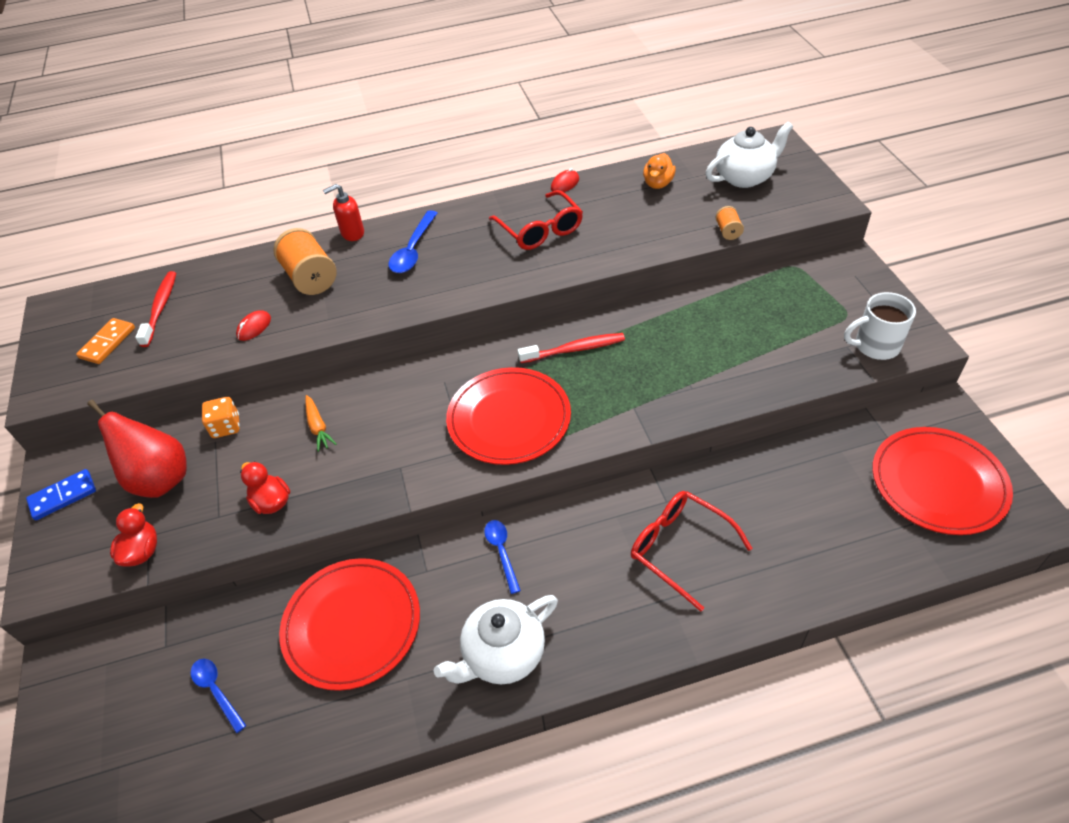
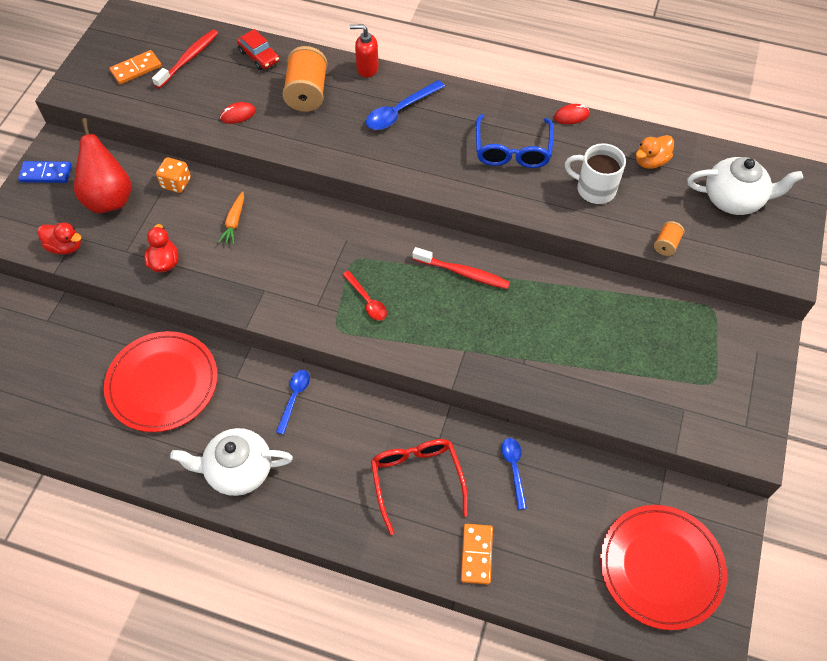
camera: 30 degrees right, 10 degrees up
(142, 551) = (65, 247): red duck -> red duck turned 75 degrees clockwise
(216, 691) = (56, 372): blue spoon -> blue spoon (514, 469)
(235, 272) = (259, 56): none -> red car
(509, 419) = (367, 301): red plate -> red spoon
(540, 230) = (512, 150): red glasses -> blue glasses
(789, 575) = (476, 554): none -> orange domino
(875, 346) = (708, 424): white mug -> white mug (594, 189)

